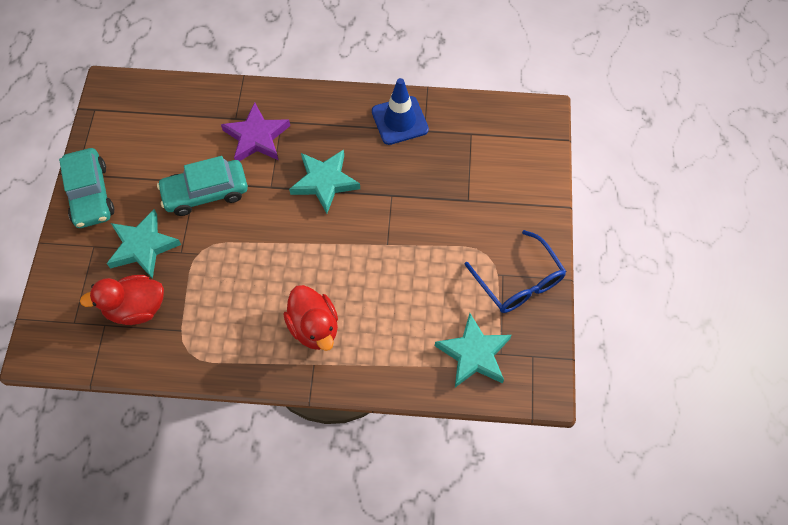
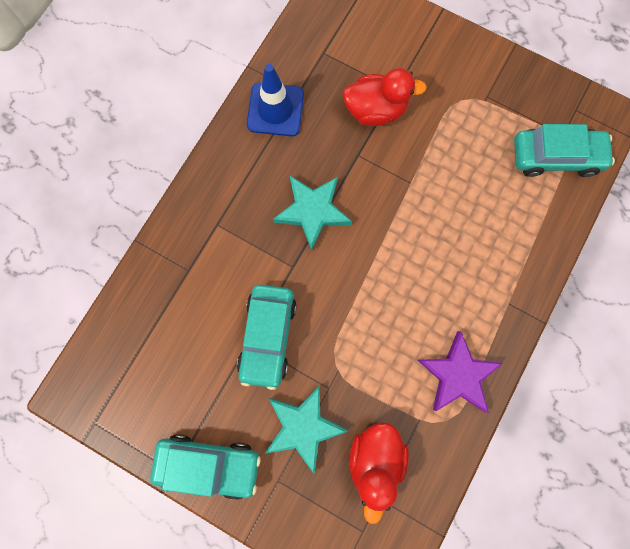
camera: 65 degrees left, 15 degrees up
(256, 137) = (224, 257): purple star -> purple star (457, 374)
(314, 327) = (470, 287): red duck -> red duck (375, 110)
(474, 354) = (555, 157): turquoise star -> turquoise car
(518, 281) = (499, 86): blue glasses -> none

